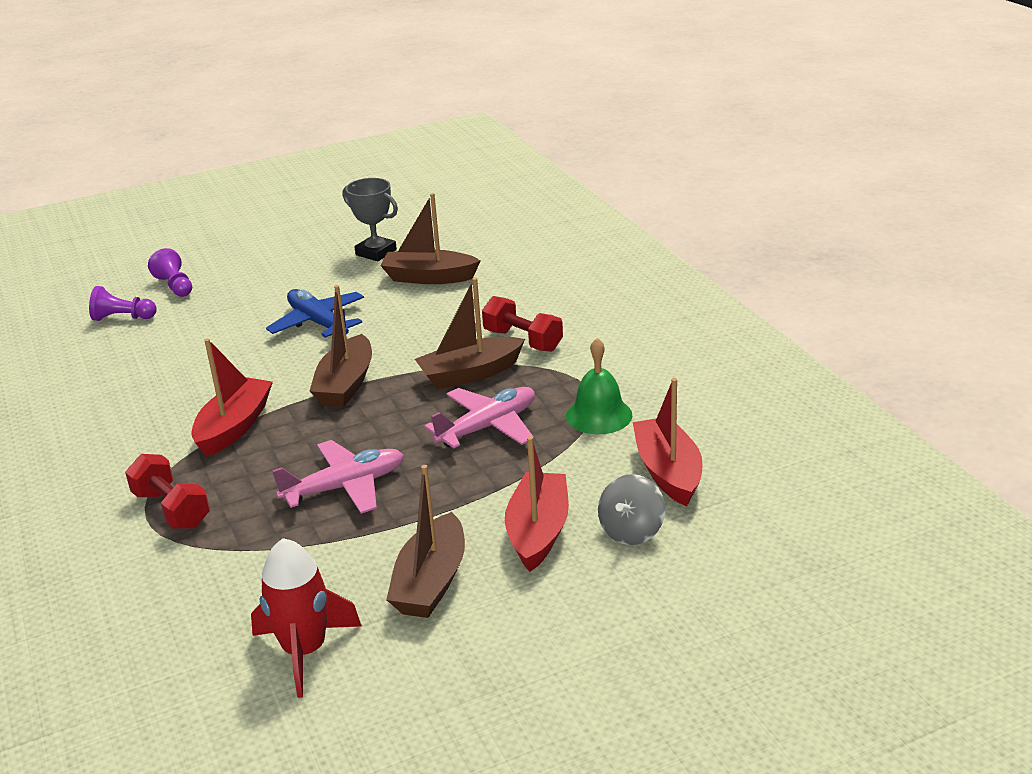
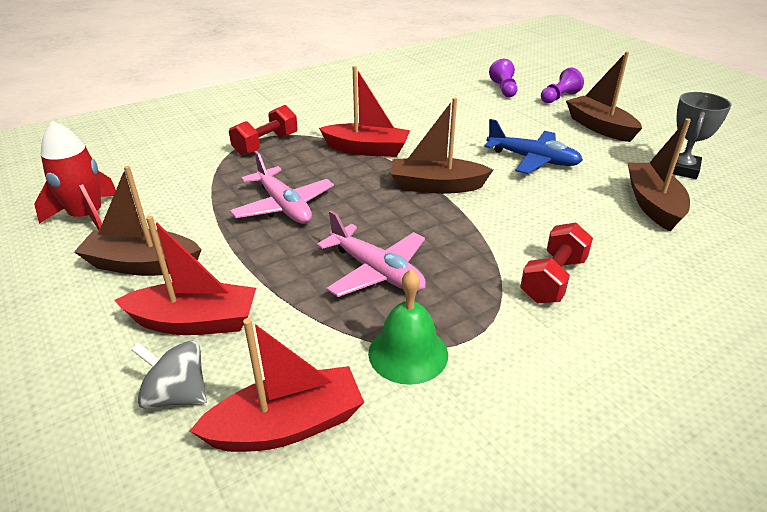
camera: 80 degrees right, 5 degrees up
(318, 323) = (532, 160): blue plane -> blue plane turned 75 degrees clockwise
(470, 374) = (472, 250): brown boat -> brown boat (599, 127)

